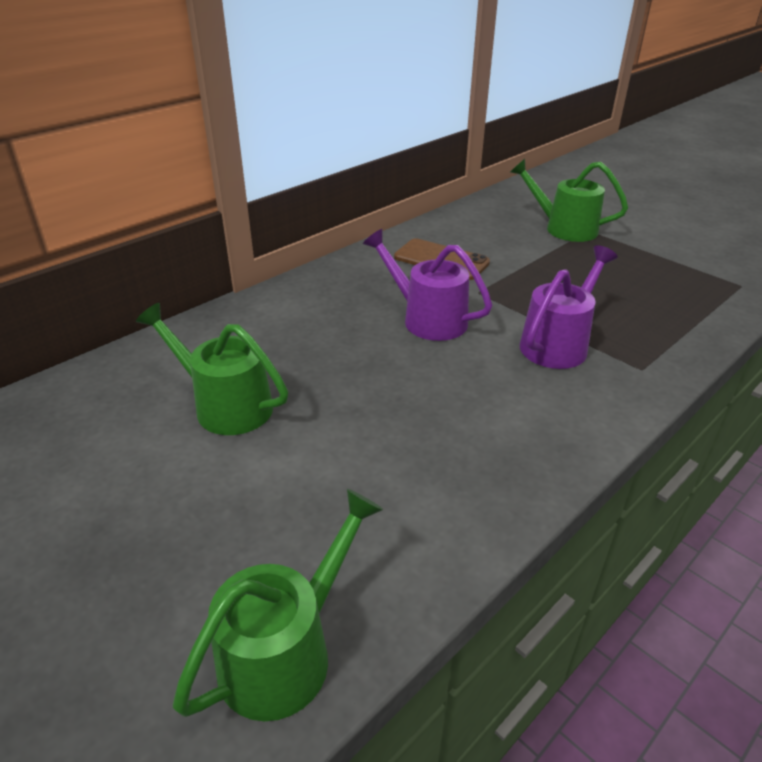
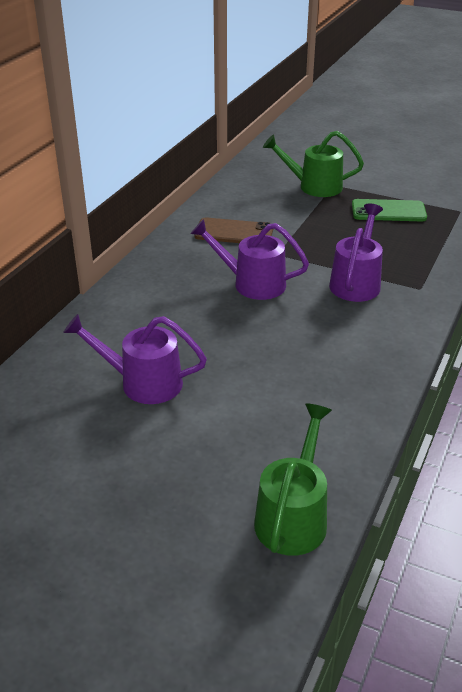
camera: 20 degrees left, 0 degrees up
(224, 405) = (142, 382): green watering can -> purple watering can
(643, 269) = (388, 211): none -> green phone

